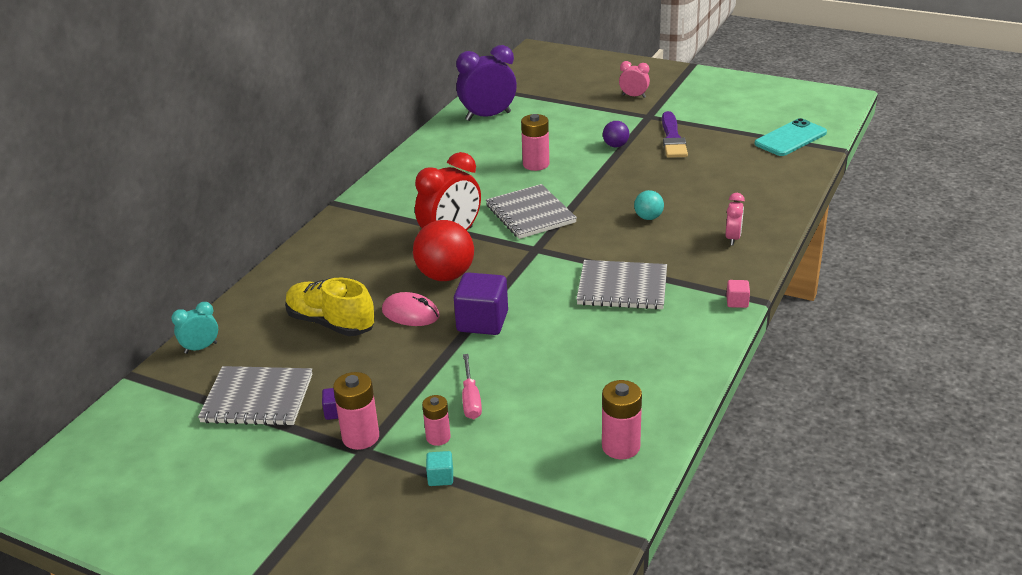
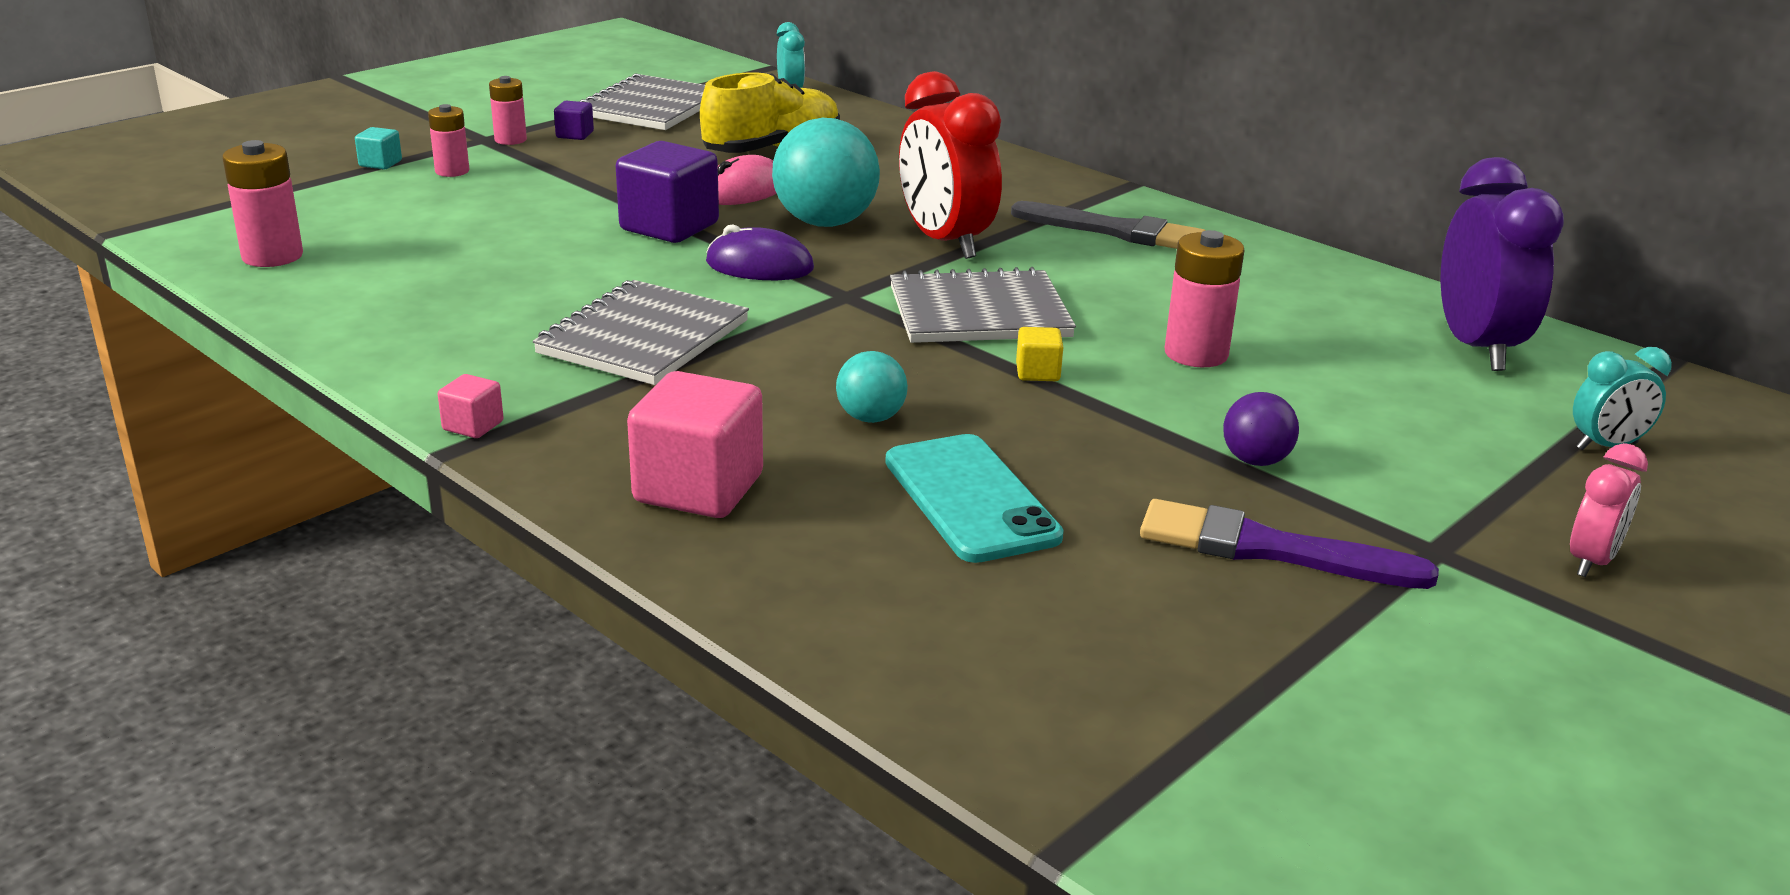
camera: 105 degrees right, 5 degrees down
(360, 437) = (510, 140): pink battery -> pink battery, size x0.65
(408, 198) = (1115, 231): none -> grey brush
(445, 276) = (825, 223): red ball -> turquoise ball
(471, 399) = (500, 196): pink screwdriver -> none
(517, 280) = (759, 266): none -> purple mouse
(554, 95) = (1606, 446): none -> turquoise clock
(579, 192) = (1037, 373): none -> yellow cube
(733, 238) = (698, 489): pink clock -> pink cube
(790, 138) = (1189, 766): turquoise phone -> turquoise phone (970, 499)

